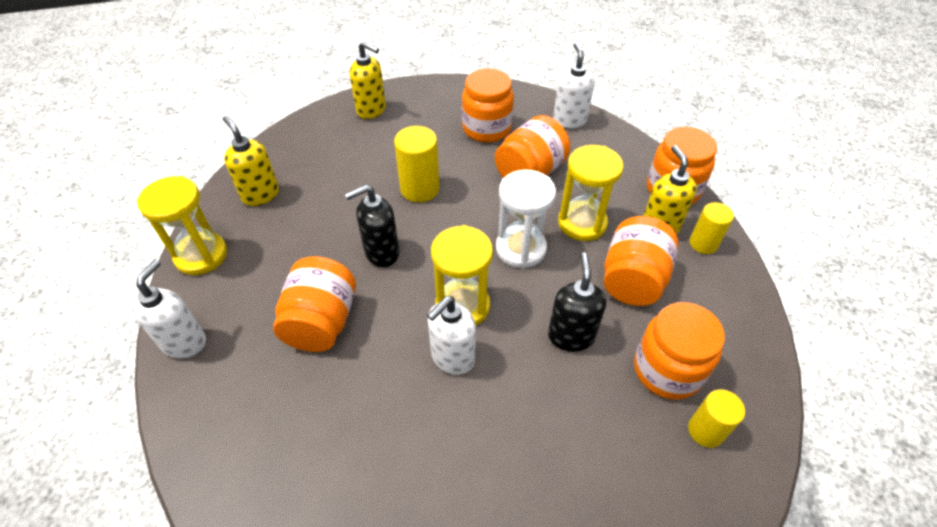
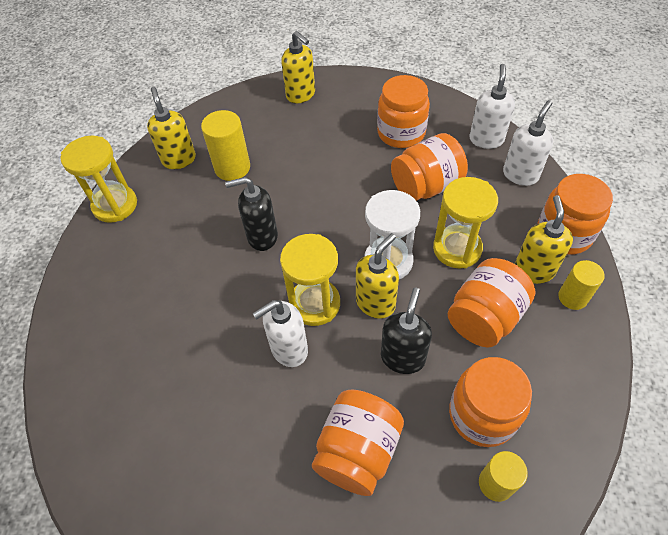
camera: 20 degrees right, 5 degrees up
(184, 342) = (79, 279): white soap dispenser -> white soap dispenser (520, 175)
(322, 322) = (191, 288): orange jar -> orange jar (357, 451)
(420, 189) = (317, 182): yellow cylinder -> yellow cylinder (232, 168)
(524, 291) = (375, 303): none -> yellow soap dispenser

